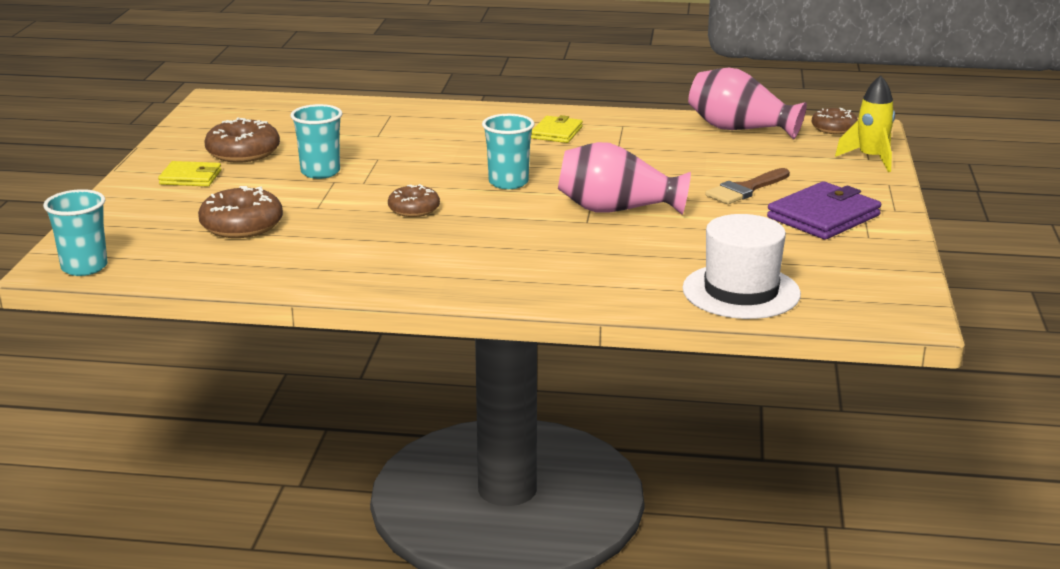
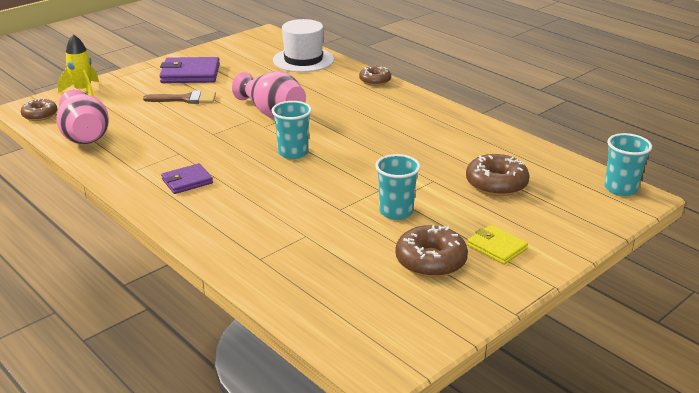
camera: 140 degrees left, 5 degrees up
(414, 209) = (377, 155): brown donut -> brown donut (375, 81)
(557, 133) = (187, 181): yellow wallet -> purple wallet

